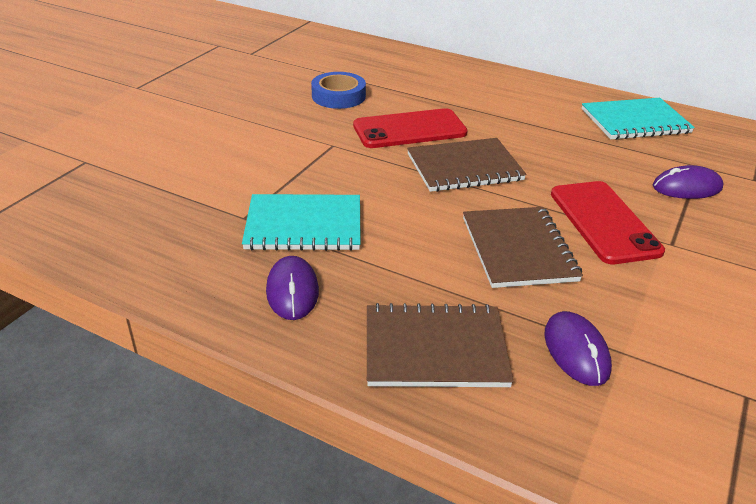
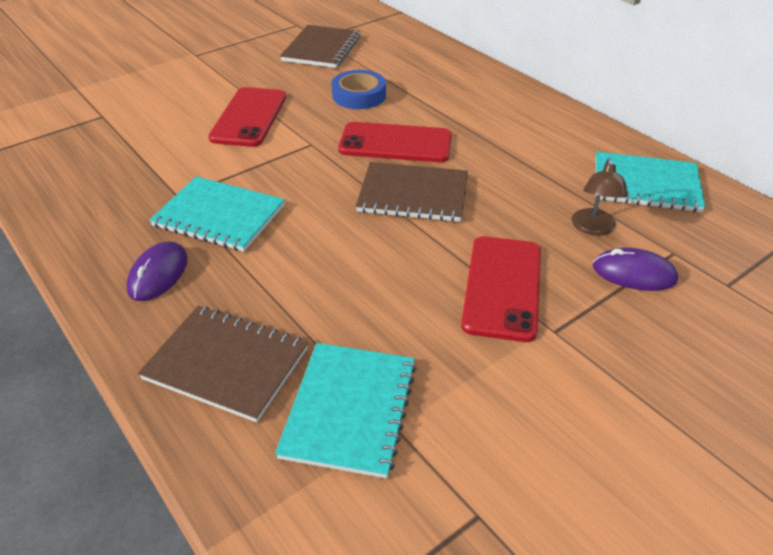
camera: 25 degrees right, 5 degrees up
(249, 133) = (249, 117): none -> red phone
(518, 249) = (389, 291): brown notebook -> brown notebook (321, 49)
(576, 351) = (349, 409): purple mouse -> turquoise notebook
(628, 162) = (593, 228): none -> brown lamp

